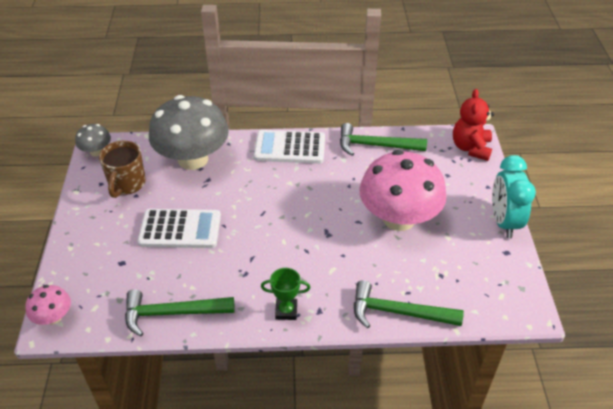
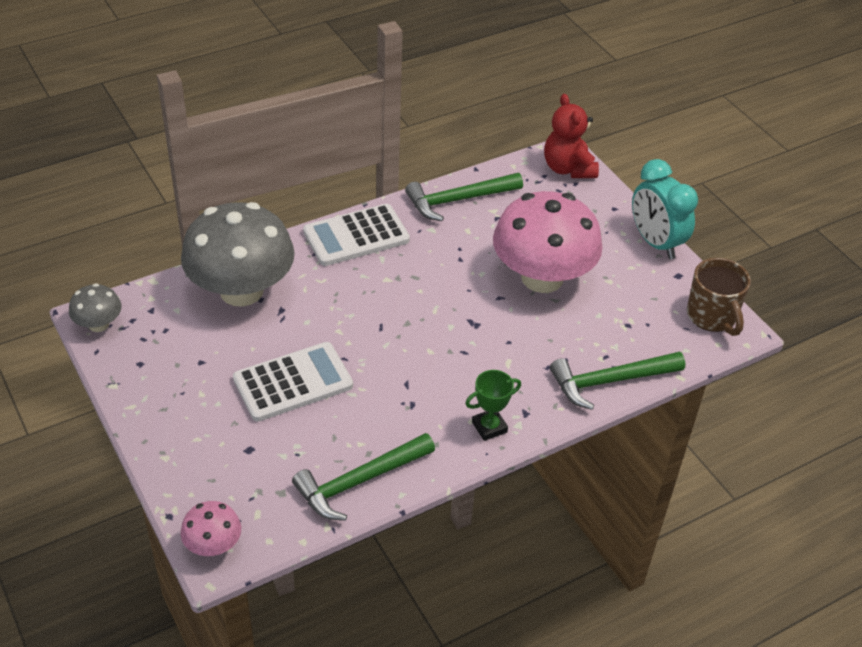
camera: 30 degrees left, 0 degrees up
(126, 184) = (177, 352): brown mug -> brown mug (712, 316)

